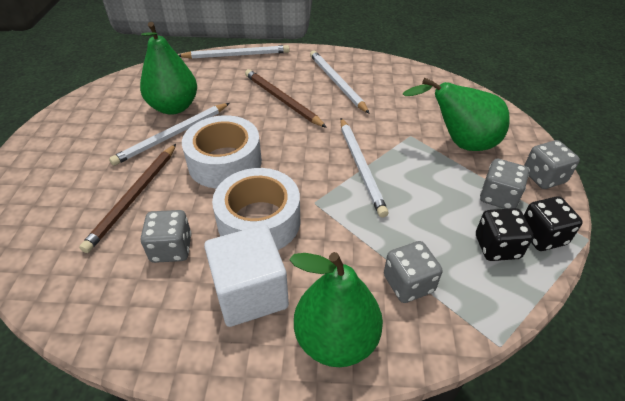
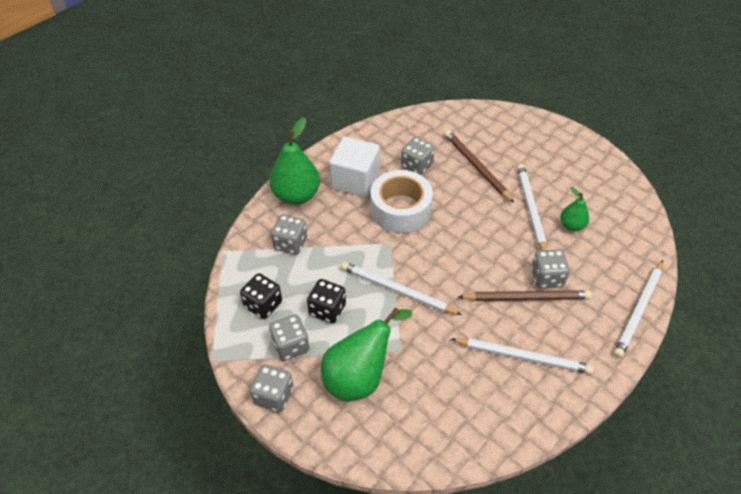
camera: 130 degrees right, 5 degrees up
(174, 107) = (571, 225): green pear -> green pear, size x0.54
(225, 162) = (472, 221): white tape -> none
(250, 99) = (546, 278): none -> grey dice
(542, 236) = (242, 336): black dice -> black dice (327, 310)

